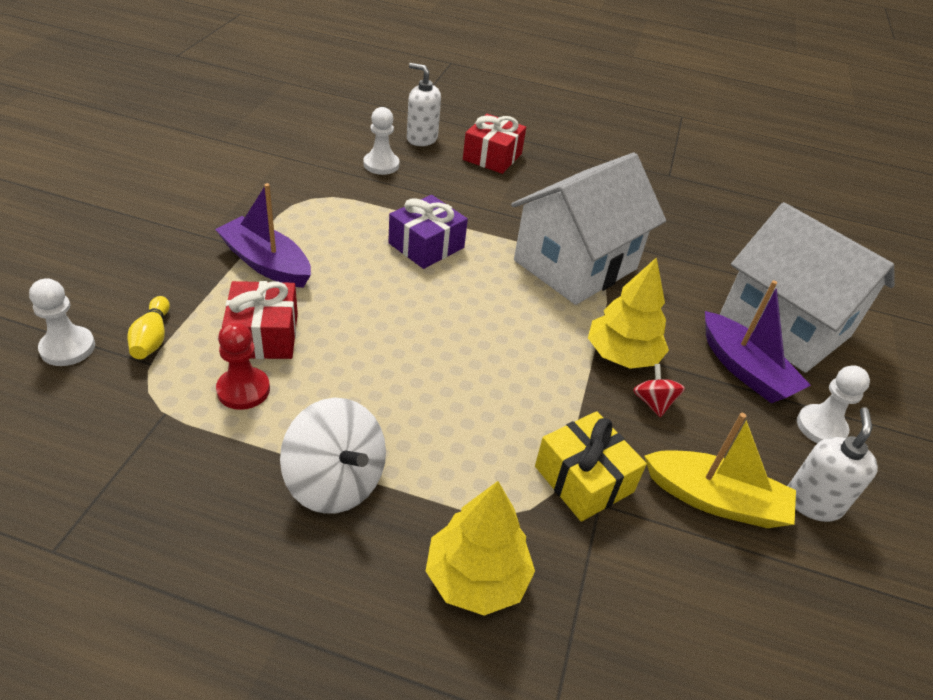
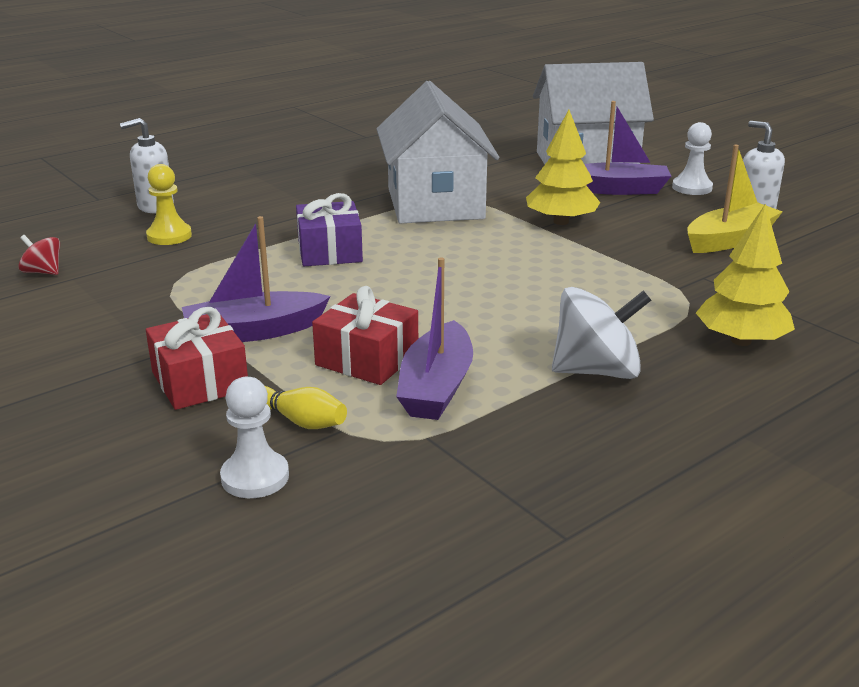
camera: 50 degrees left, 15 degrees down
(243, 390) = (436, 387): red pawn -> purple boat
(381, 165) = (169, 236): white pawn -> yellow pawn
(492, 156) = (235, 187): red gift -> red gift (200, 381)
(583, 479) = (676, 275): yellow gift -> none
(653, 402) = (621, 228): red spinning top -> red spinning top (43, 272)

